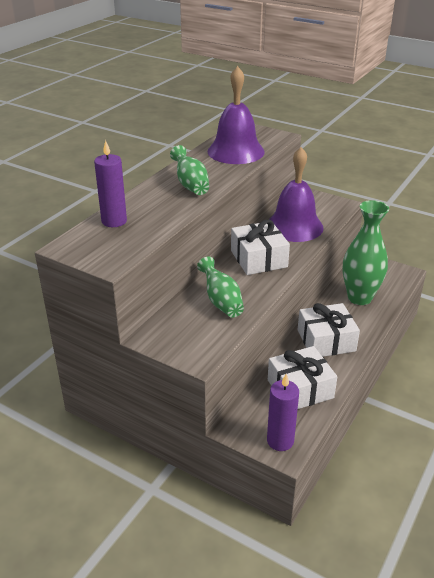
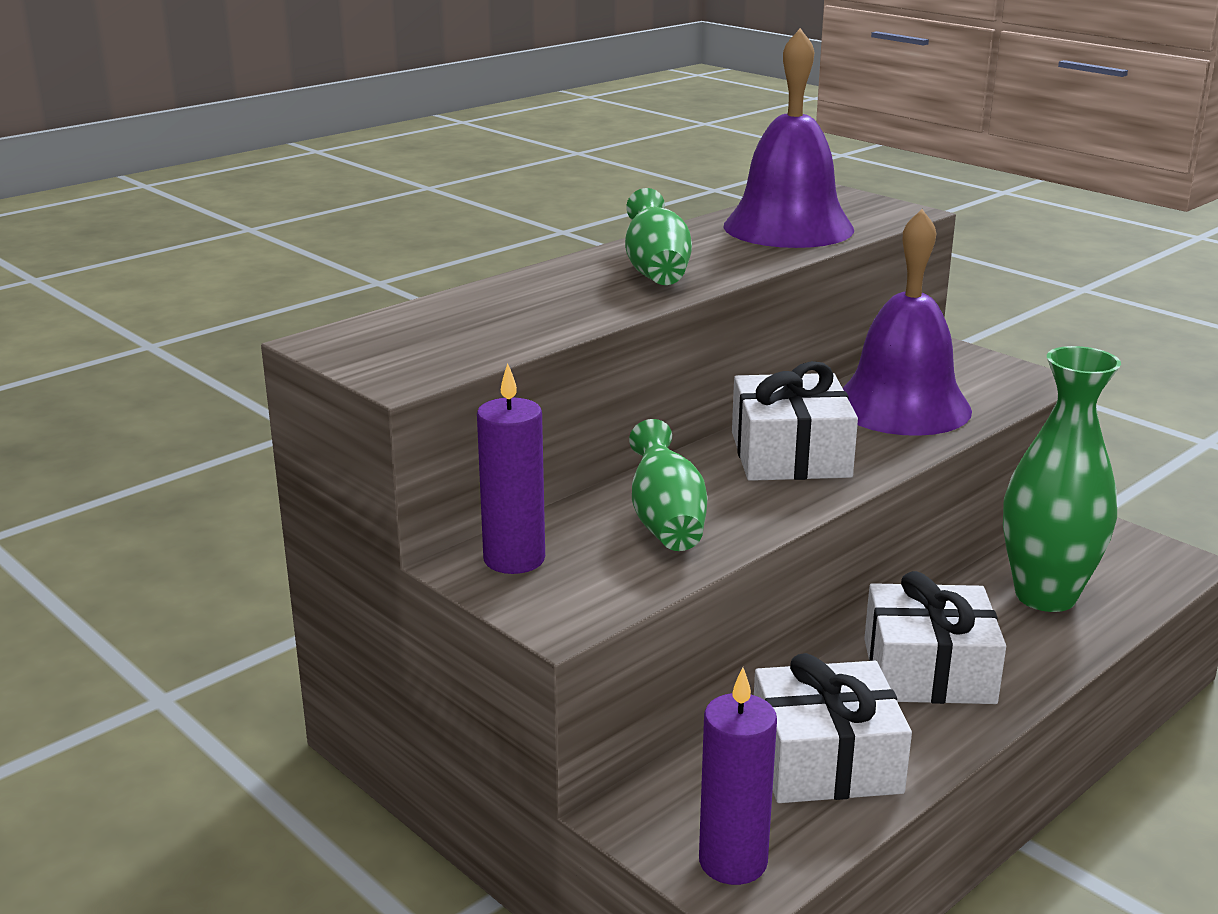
camera: 15 degrees right, 10 degrees down
(114, 221) = (455, 311): purple candle -> purple candle (514, 559)

